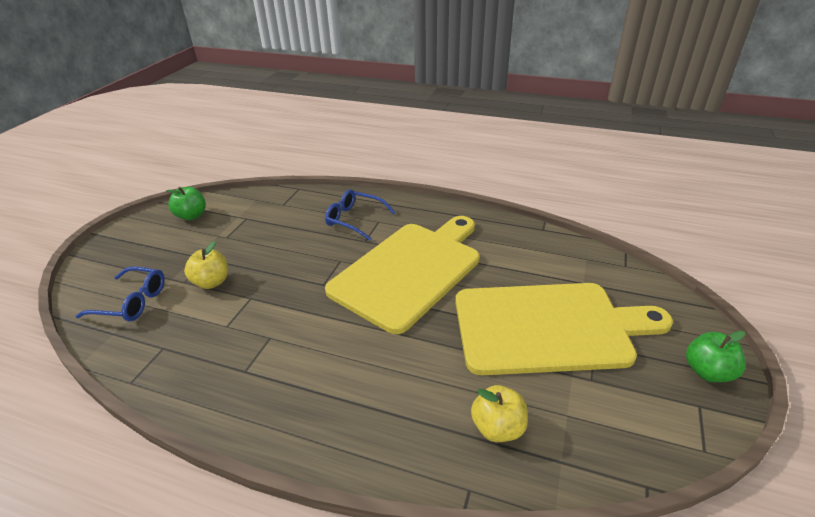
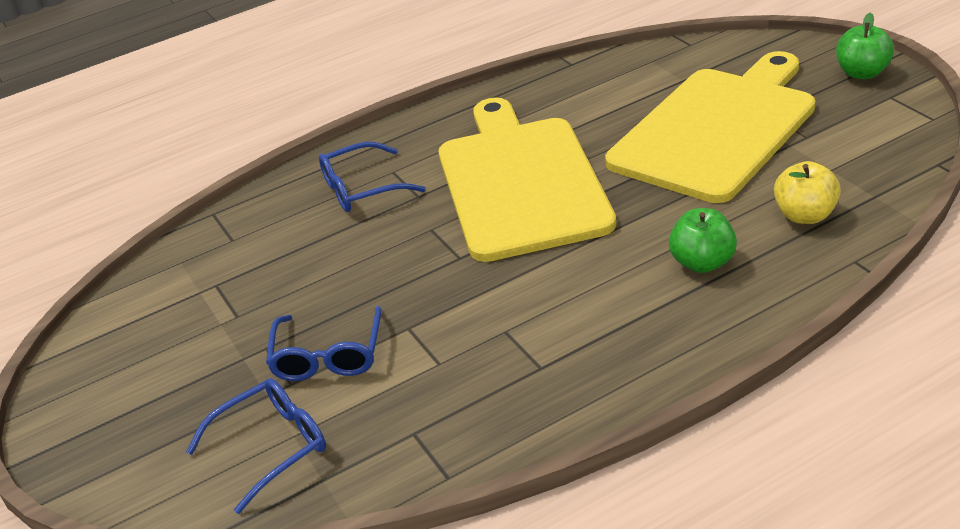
camera: 45 degrees left, 0 degrees up
(191, 216) = (127, 339): green apple -> green apple (702, 263)
(211, 282) = (328, 355): yellow apple -> blue glasses

